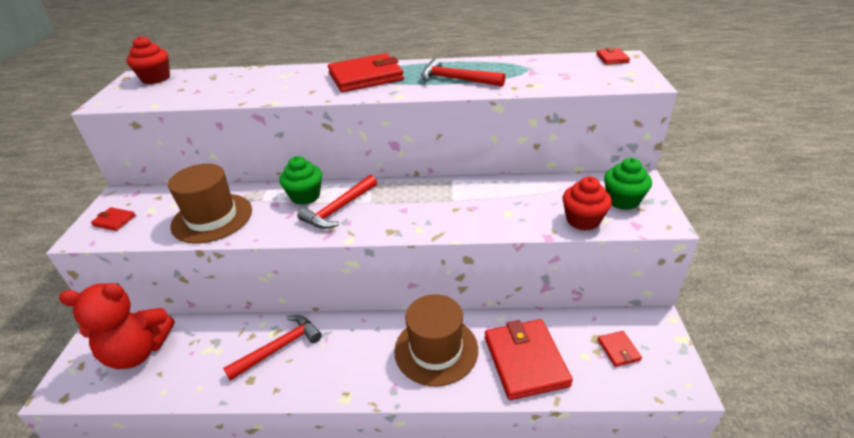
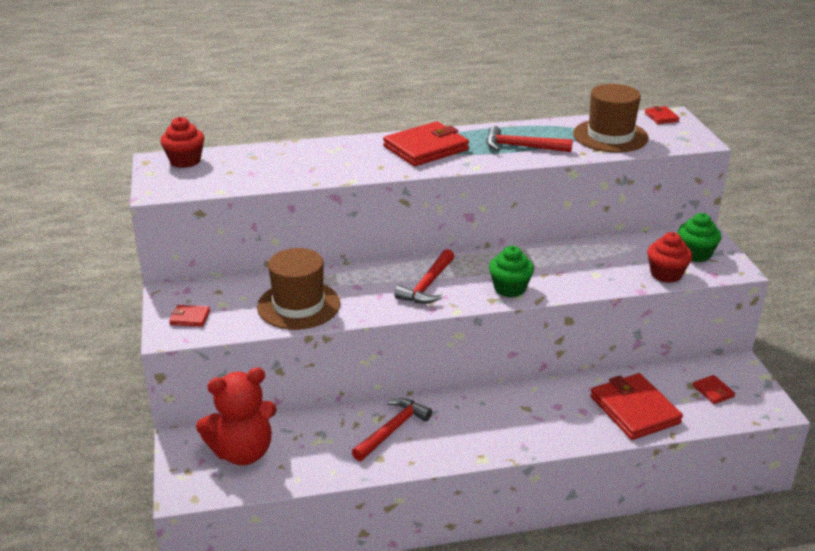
camera: 15 degrees left, 5 degrees down
(305, 196) = (383, 276): green cupcake -> green cupcake (509, 288)
(436, 350) = (548, 412): brown hat -> brown hat (610, 136)

